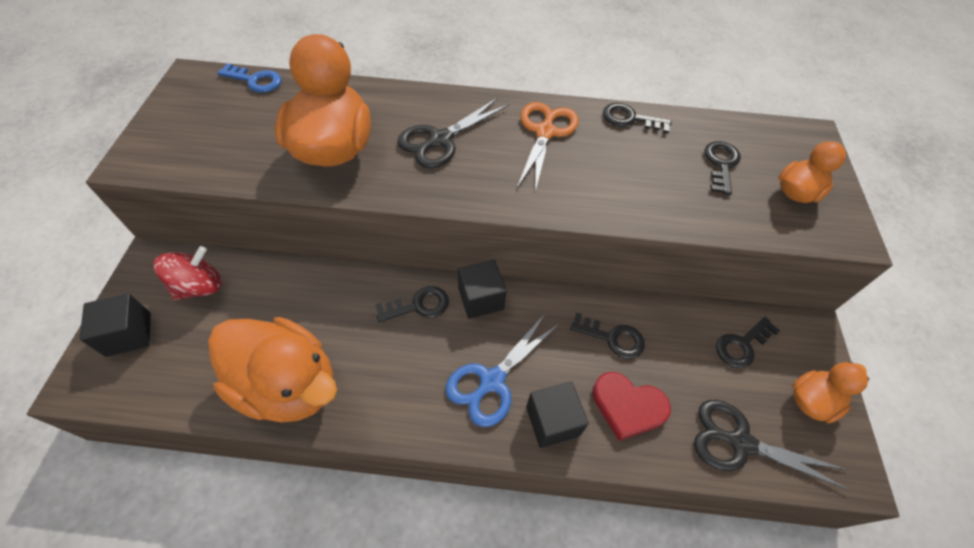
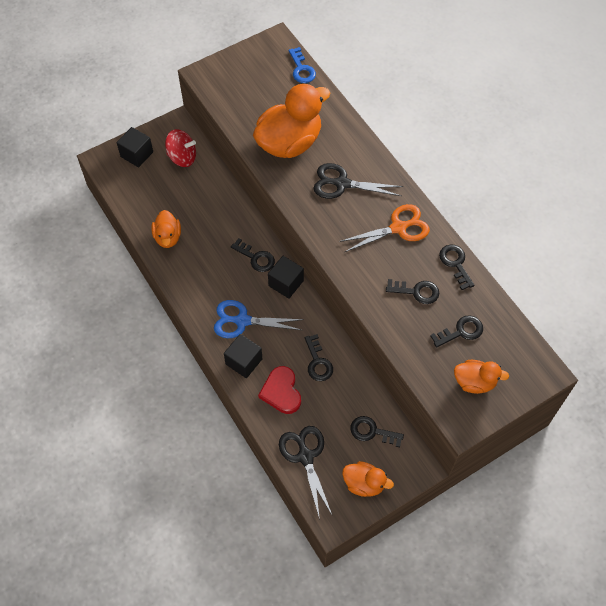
camera: 55 degrees right, 5 degrees up
(288, 385) = (168, 237): orange duck -> orange duck, size x0.52
(641, 167) = (416, 292): none -> black key

